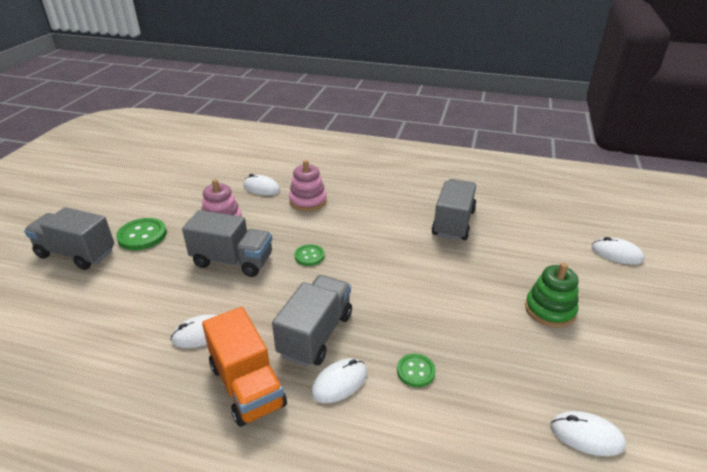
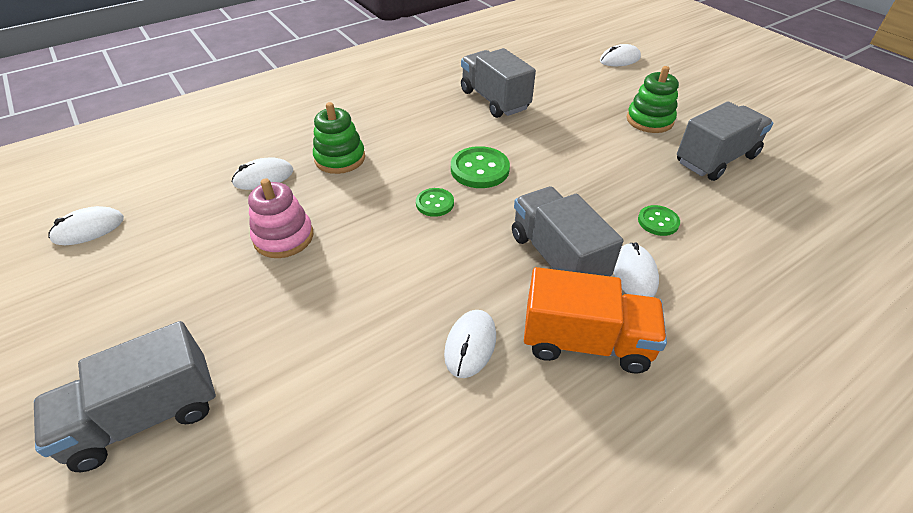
camera: 50 degrees left, 10 degrees up
(142, 236) = (206, 323): green button -> green button (479, 169)
(232, 261) = (371, 262): grey truck -> grey truck (715, 159)
(308, 201) = (340, 158): pink stacking toy -> green stacking toy
(586, 435) = (782, 179): white mouse -> white mouse (88, 229)

